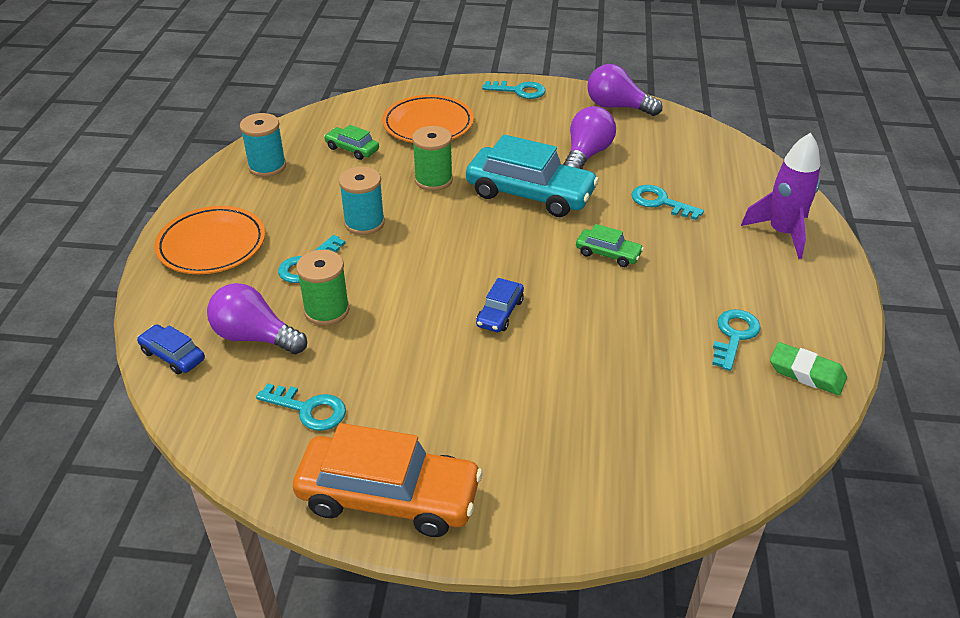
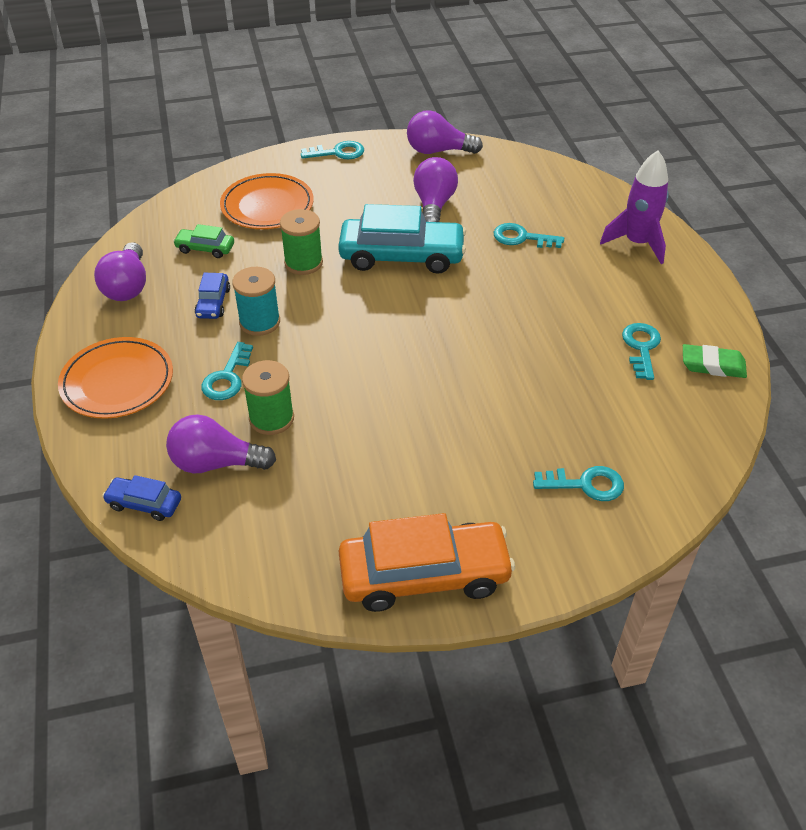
camera: 20 degrees left, 5 degrees up
(267, 166) = (127, 286): turquoise spool -> purple light bulb
(308, 409) = (307, 518): turquoise key -> turquoise key (585, 484)
(500, 313) = (433, 379): blue car -> blue car (213, 303)
(608, 254) = (500, 298): green car -> none

